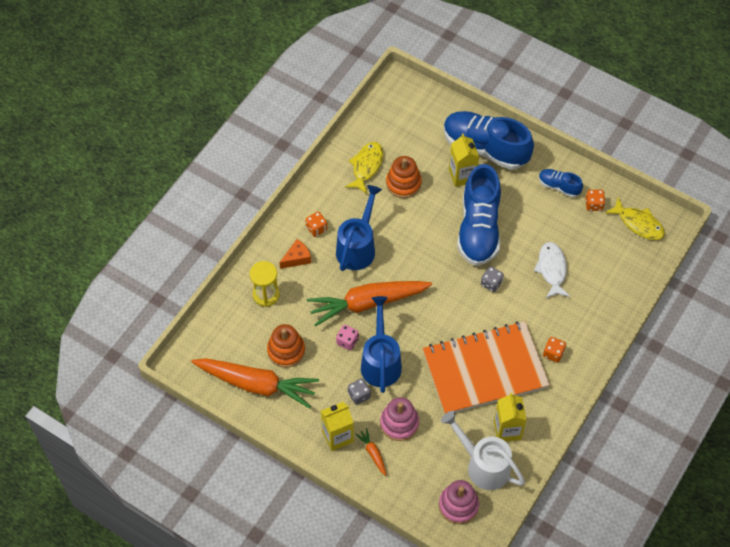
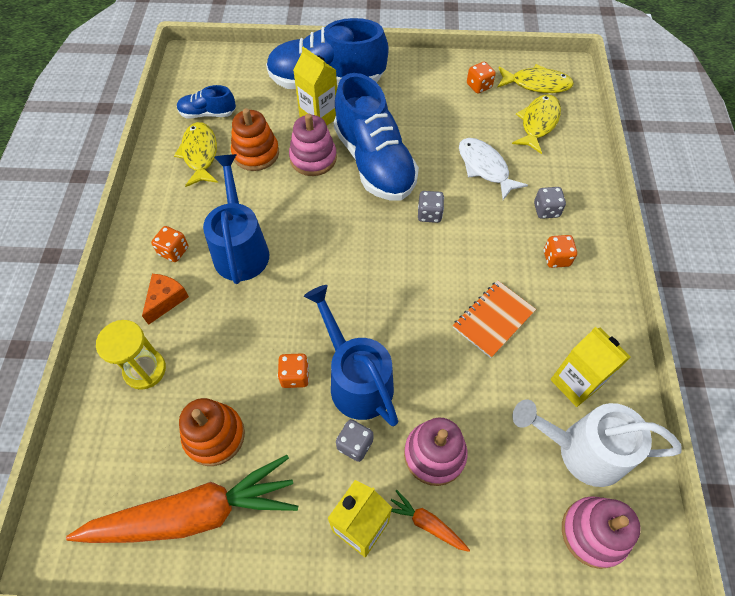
camera: 30 degrees left, 0 degrees up
(347, 341) = (295, 376): pink dice -> orange dice
(367, 303) = (293, 311): orange carrot -> none
(439, 206) = (313, 158): none -> pink stacking toy
(485, 370) = (493, 319): orange notebook -> orange notebook, size x0.46
(558, 186) = (430, 84): blue shoe -> blue shoe (208, 114)
(571, 319) = (546, 210): none -> grey dice
(615, 255) = (538, 123): none -> yellow fish

